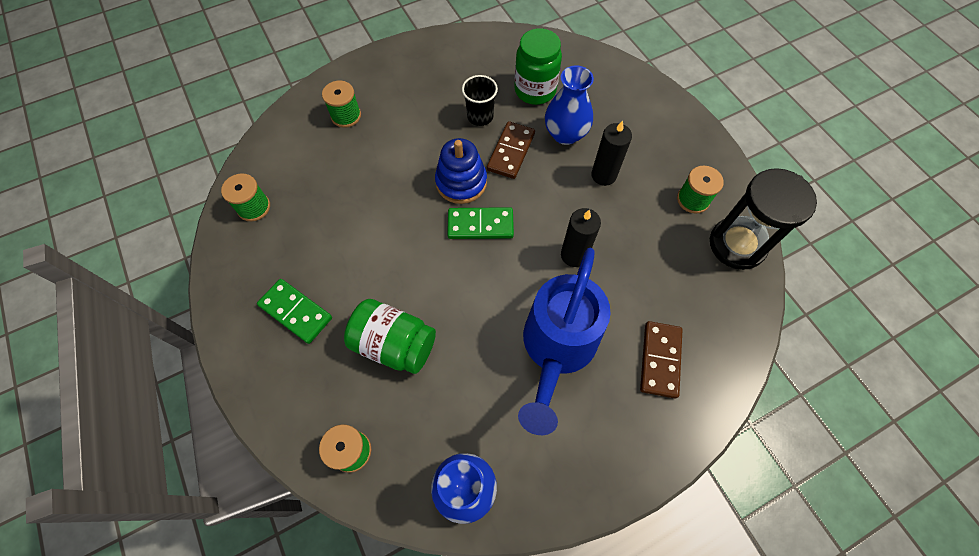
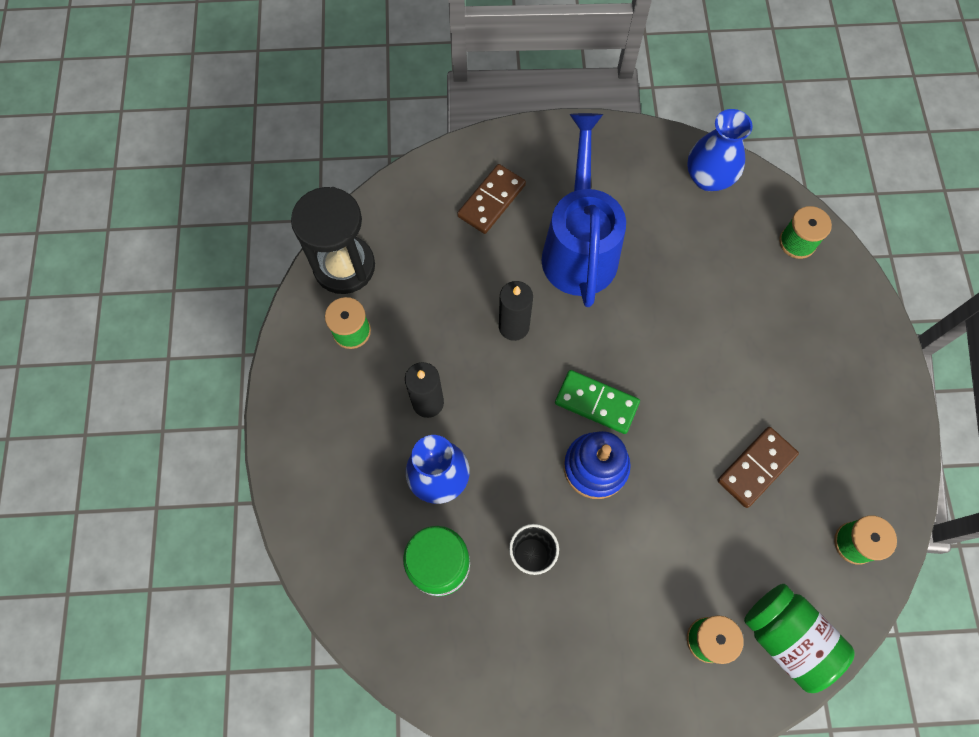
camera: 155 degrees left, 5 degrees up
(295, 312) = (825, 389): green domino -> none
(394, 344) = (732, 315): green jar -> green jar (787, 638)
(511, 152) = (518, 483): brown domino -> brown domino (756, 468)
(556, 348) = (579, 248): blue watering can -> blue watering can turned 45 degrees counterclockwise

